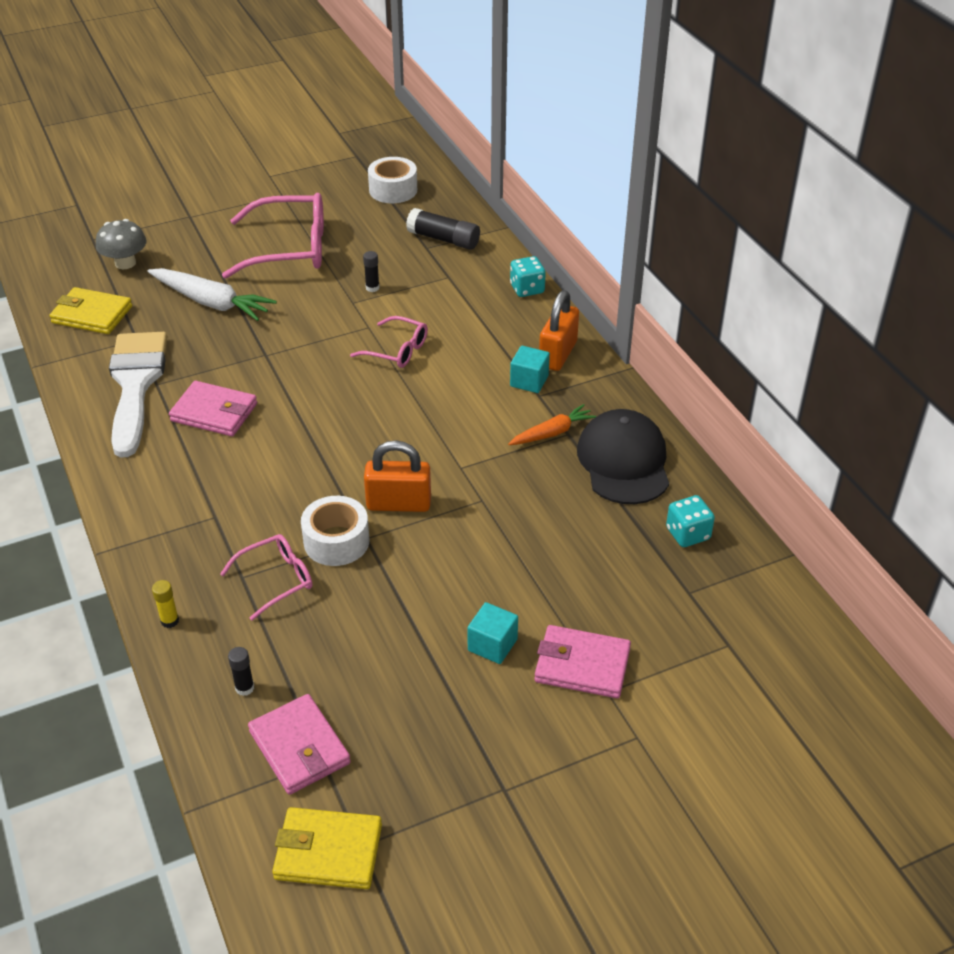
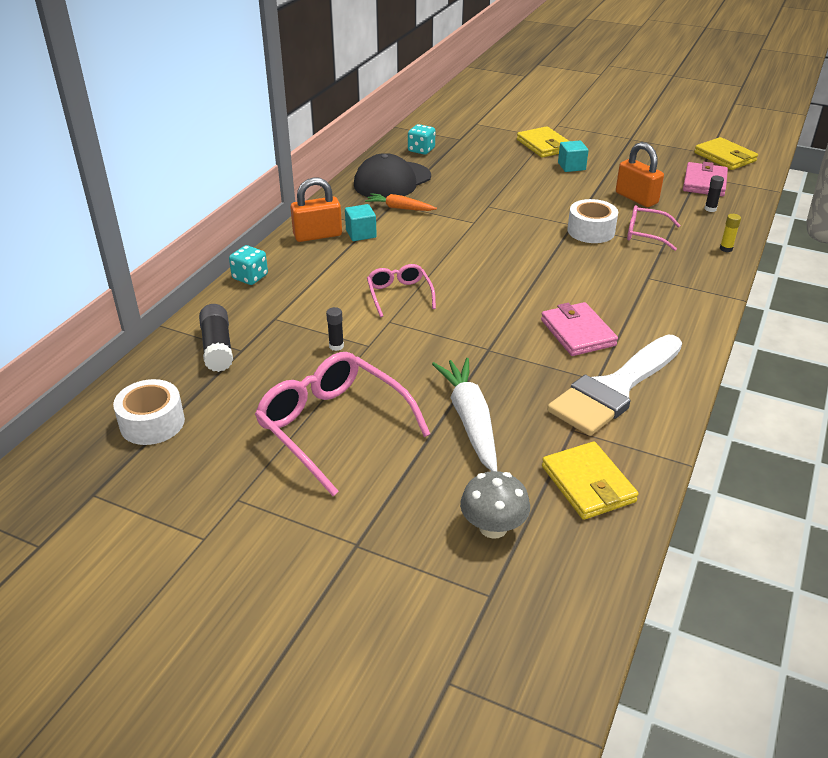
camera: 130 degrees left, 5 degrees down
(398, 504) = (533, 227): orange padlock -> orange padlock (636, 198)
(582, 665) = (544, 145): pink wallet -> yellow wallet

